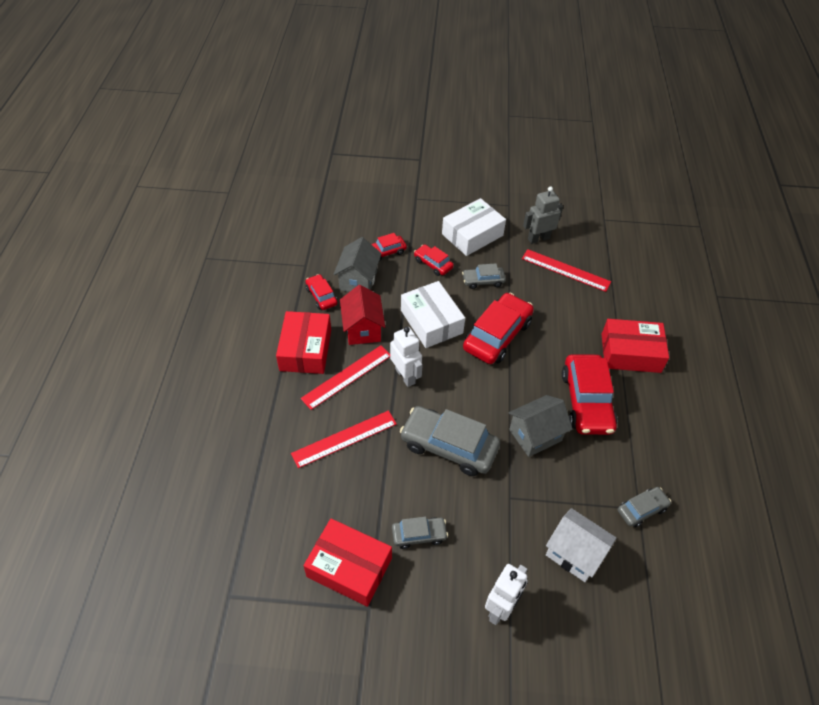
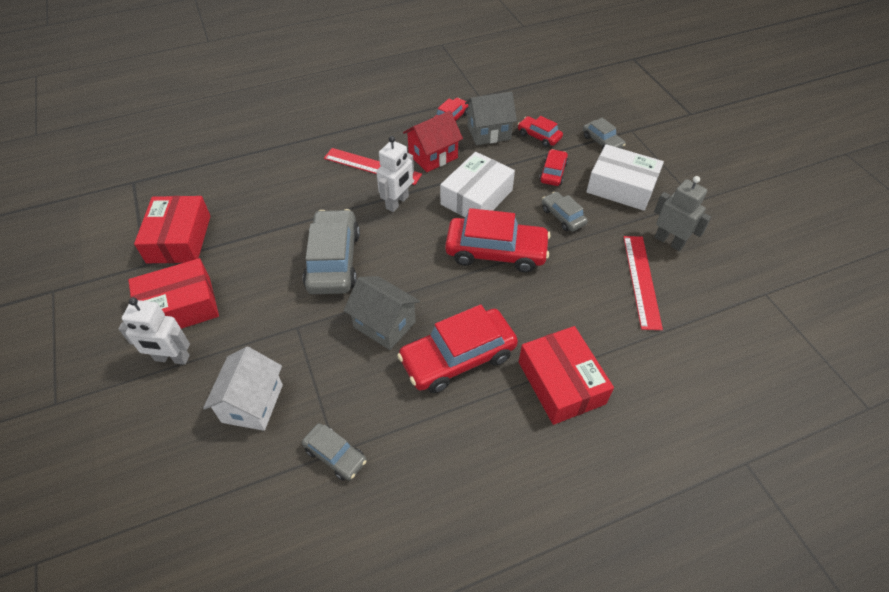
camera: 65 degrees right, 0 degrees up
(305, 350) = (385, 132): red box -> red box (179, 307)
(344, 438) = (305, 189): red ruler -> none
(419, 535) = (227, 272): grey car -> grey car (602, 142)

